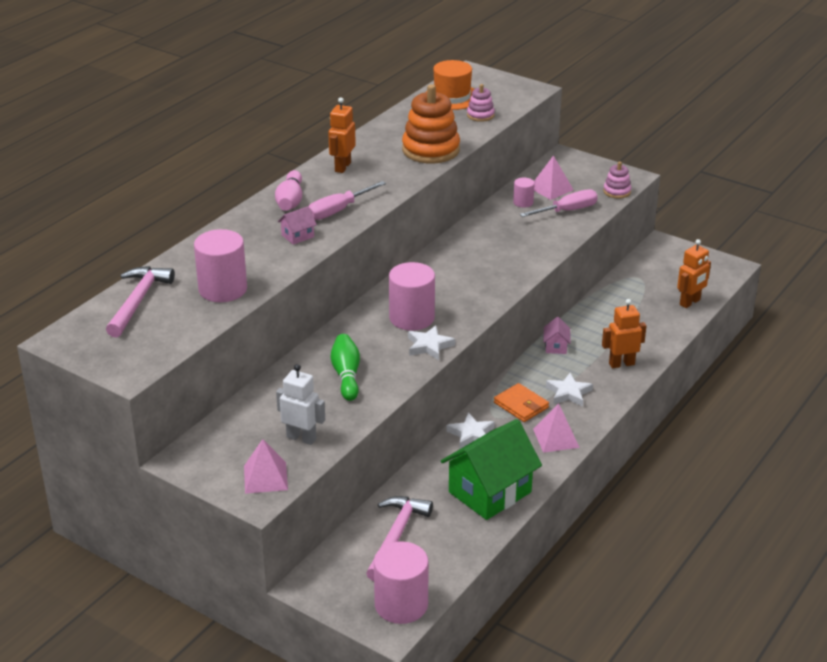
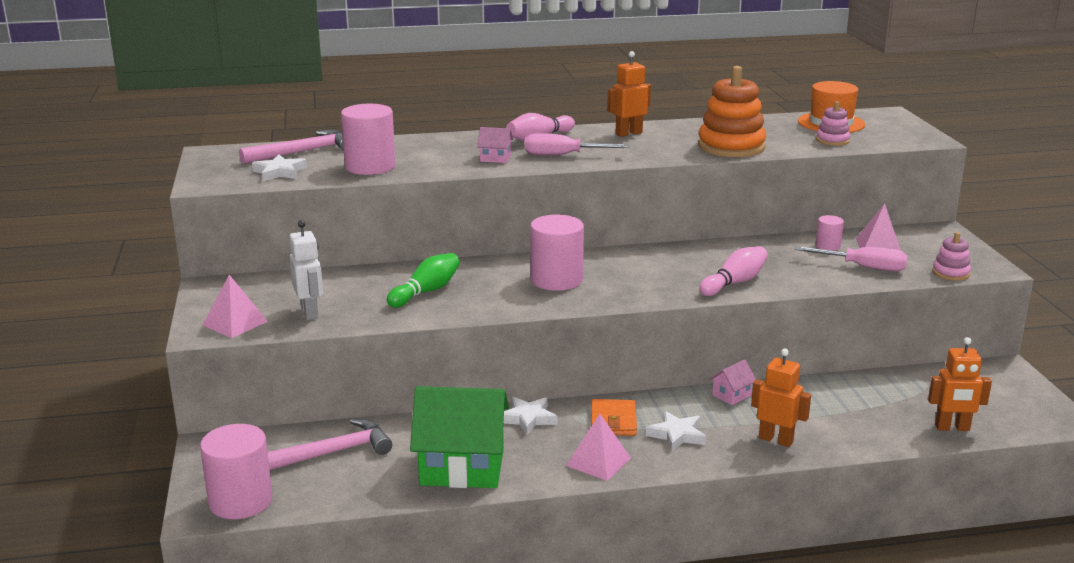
camera: 45 degrees right, 10 degrees down
(429, 346) = (531, 303): white star -> white star (279, 172)
(518, 262) = (734, 283): none -> pink bowling pin

